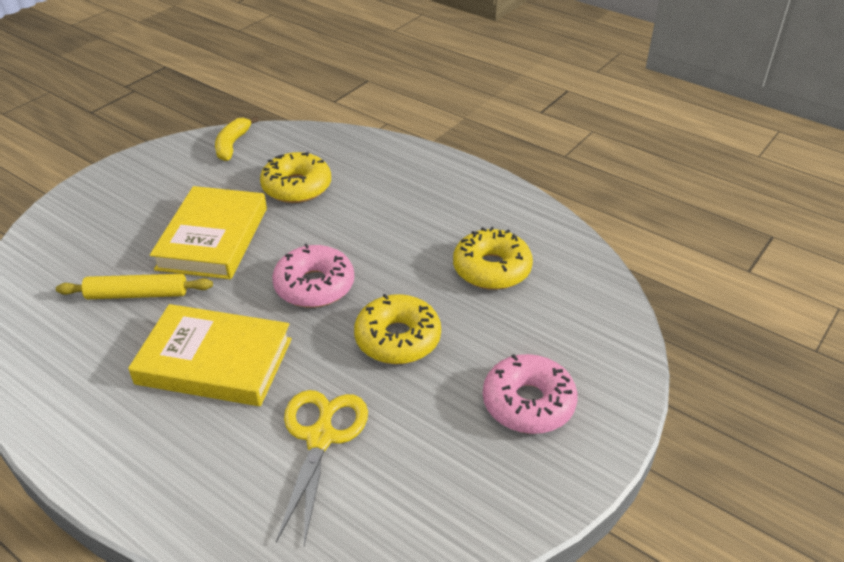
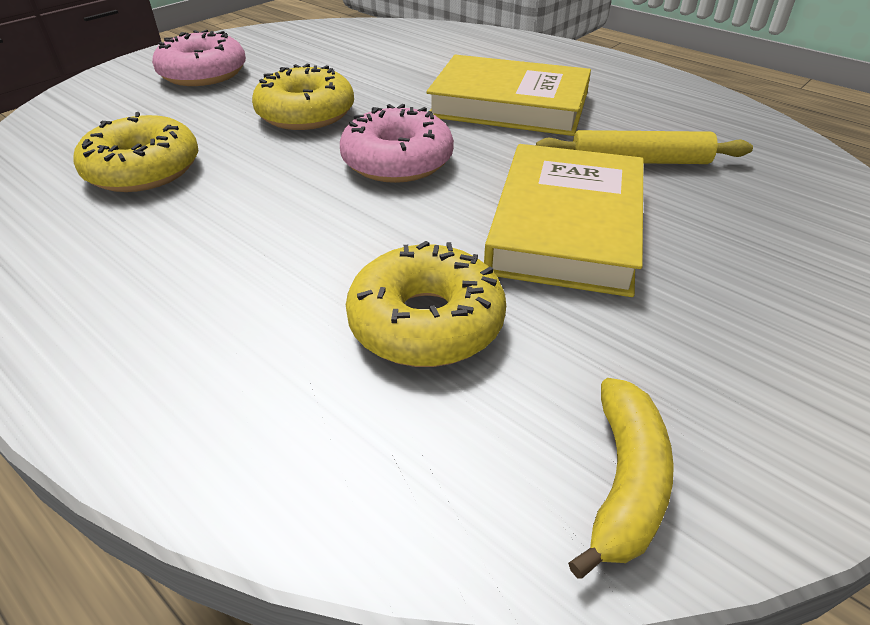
camera: 175 degrees left, 0 degrees up
(320, 437) = (398, 64): yellow scissors -> none

